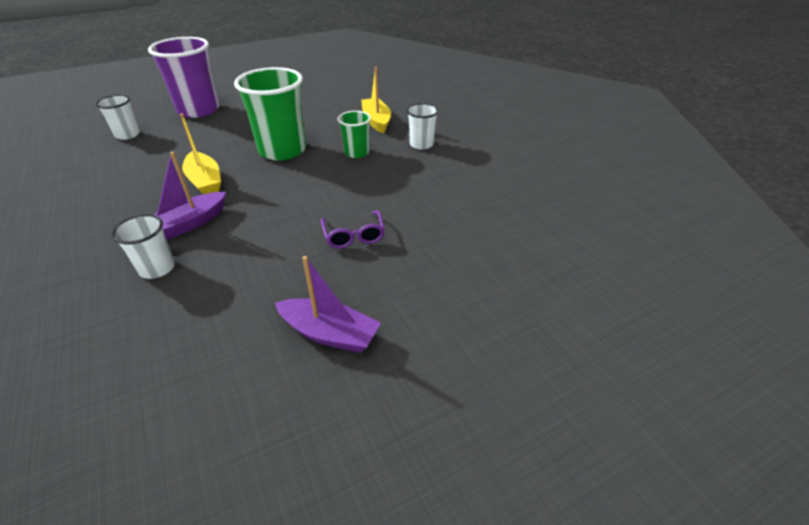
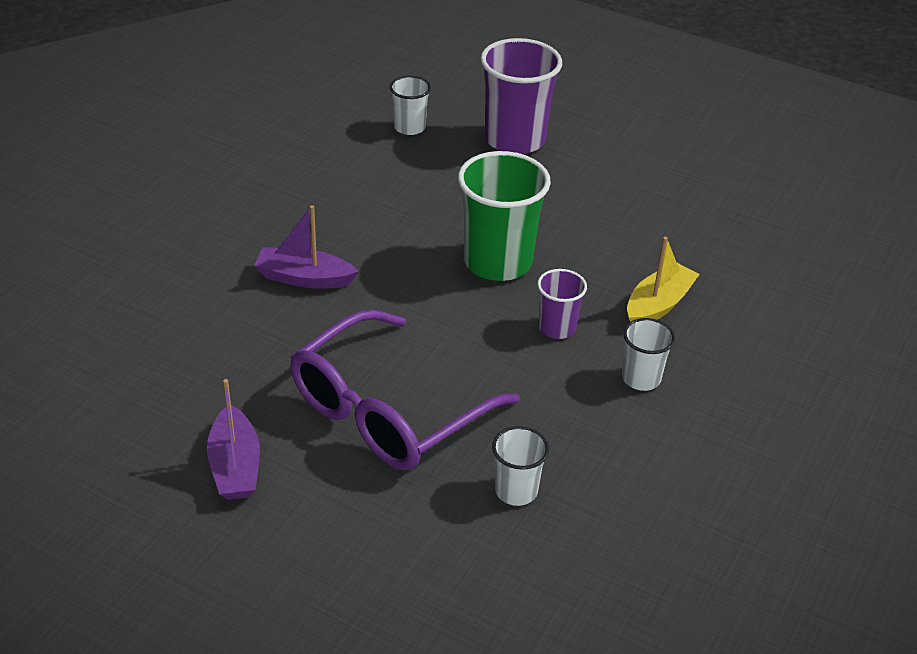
camera: 55 degrees right, 0 degrees up
(157, 268) = (230, 301): white cup -> white cup (516, 490)
(205, 181) = (381, 242): yellow boat -> none
(354, 236) = (388, 411): purple glasses -> purple glasses, size x2.42
(356, 153) = (557, 327): green cup -> purple cup

